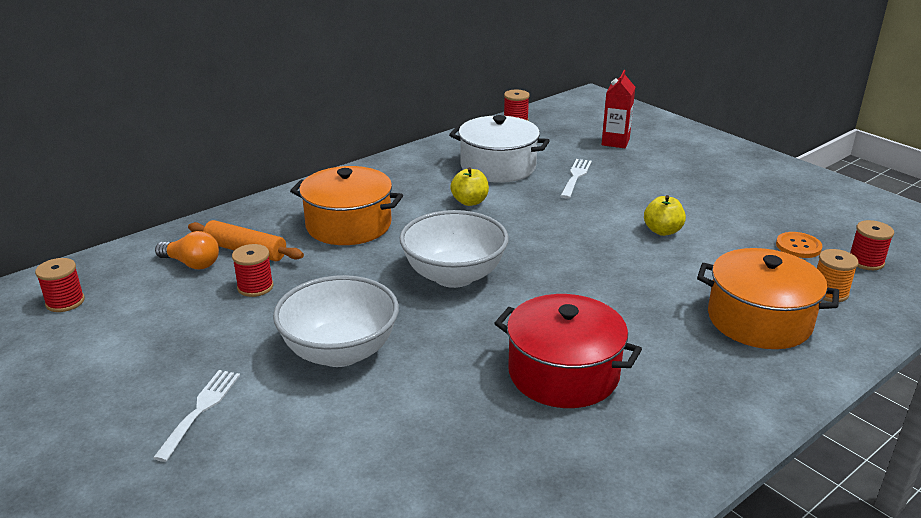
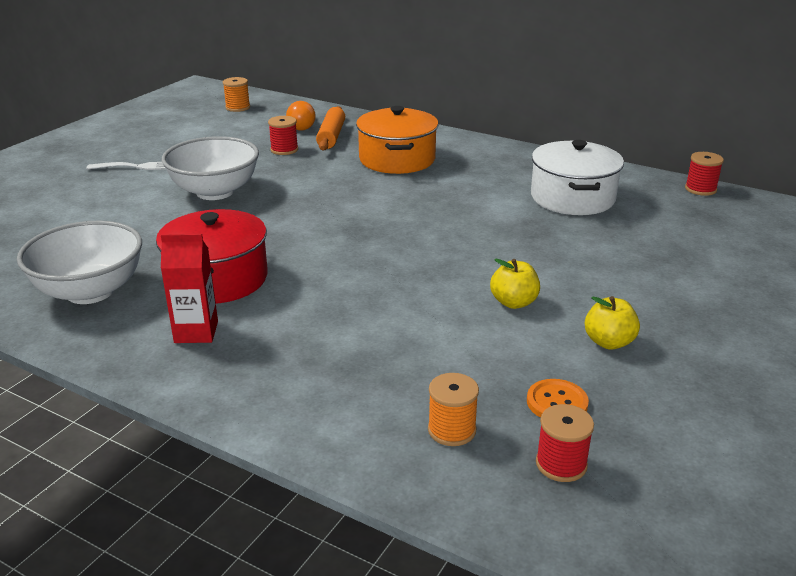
camera: 70 degrees right, 0 degrees up
(65, 302) = (237, 107): red spool -> orange spool
(454, 275) = (344, 212): white bowl -> white bowl (90, 291)
(470, 202) = (484, 197): yellow apple -> yellow apple (609, 342)
(576, 177) = (595, 239): white fork -> none
(615, 142) = (720, 251): red carton -> red carton (196, 332)
(759, 320) = (356, 378): orange pot -> none

